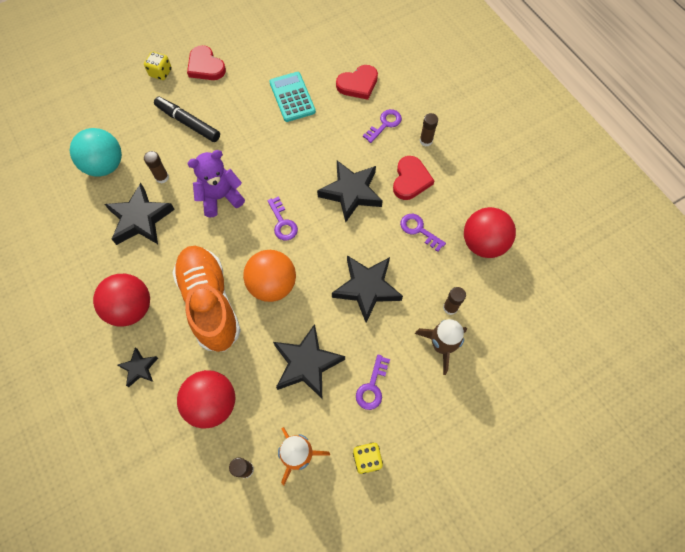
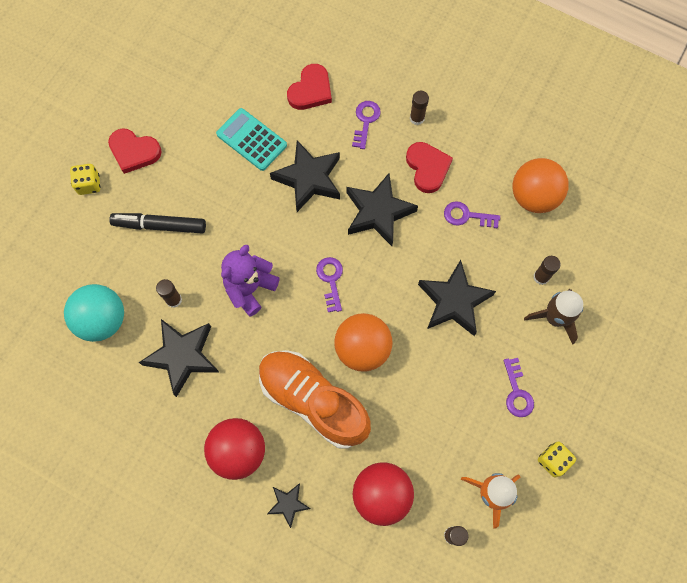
camera: 30 degrees left, 5 degrees up
(282, 222) = (330, 280): purple key -> purple key turned 135 degrees counterclockwise
(306, 364) = (444, 406): black star -> black star (309, 179)
(483, 243) = (533, 197): red ball -> orange ball

